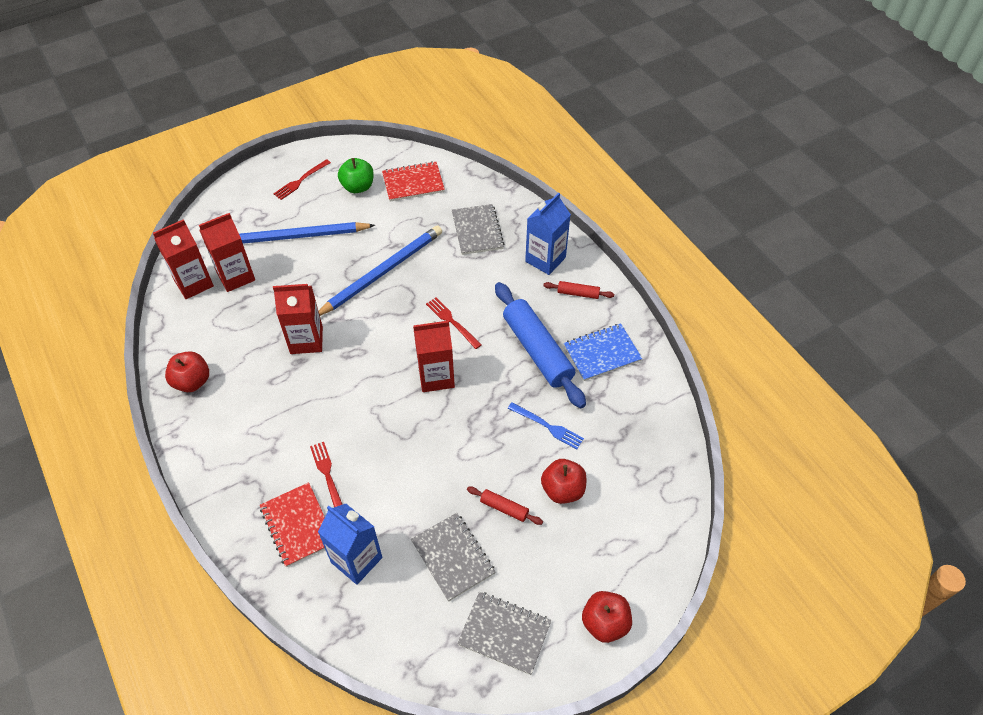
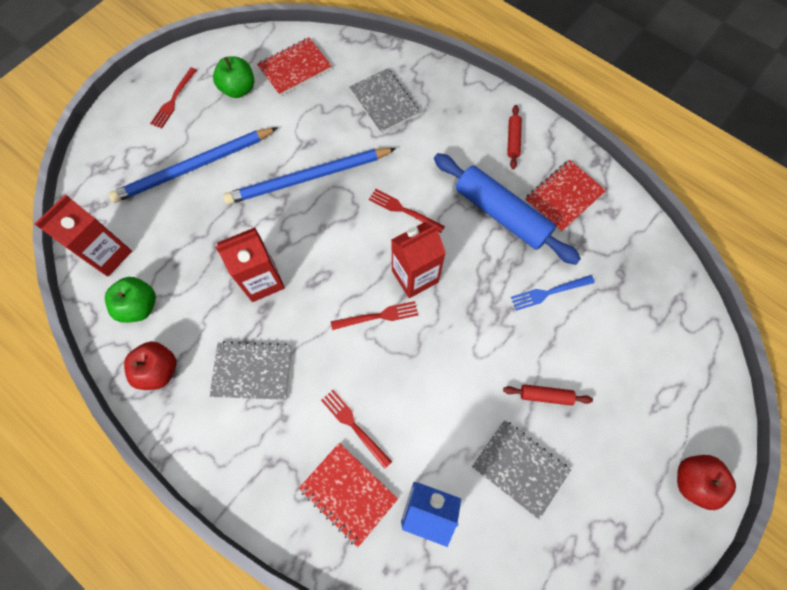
camera: 20 degrees left, 15 degrees up
(199, 329) = (139, 306): none -> green apple
(236, 276) = (152, 232): red carton -> none
(382, 272) = (308, 178): blue pencil -> blue pencil turned 135 degrees counterclockwise
(390, 398) = (379, 316): none -> red fork
(504, 633) = (605, 530): grey notebook -> grey notebook (252, 371)
(545, 259) = (465, 113): blue carton -> none
(548, 427) = (548, 293): blue fork -> blue fork turned 150 degrees clockwise
(562, 490) = (592, 355): red apple -> none
(578, 293) = (513, 140): red rolling pin -> red rolling pin turned 75 degrees counterclockwise
(602, 353) = (564, 197): blue notebook -> red notebook

